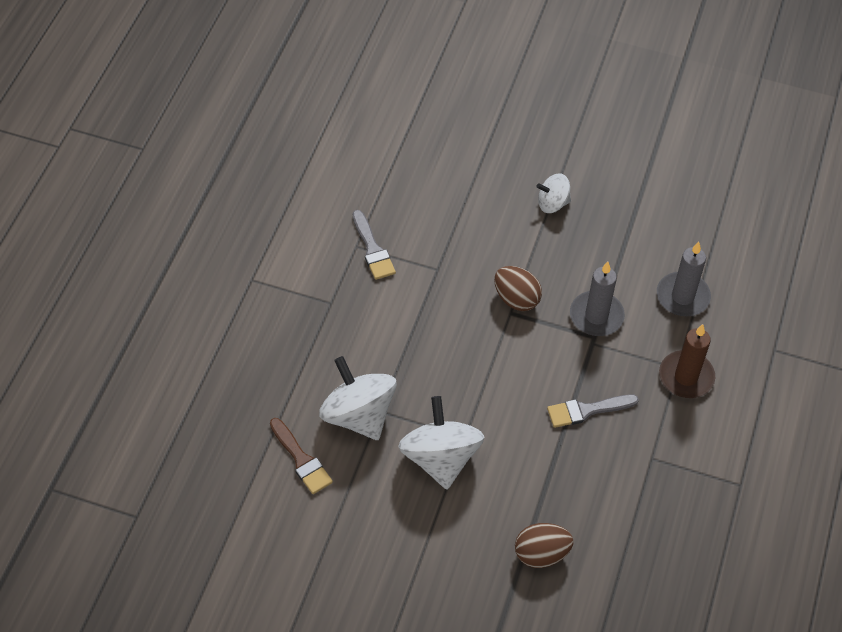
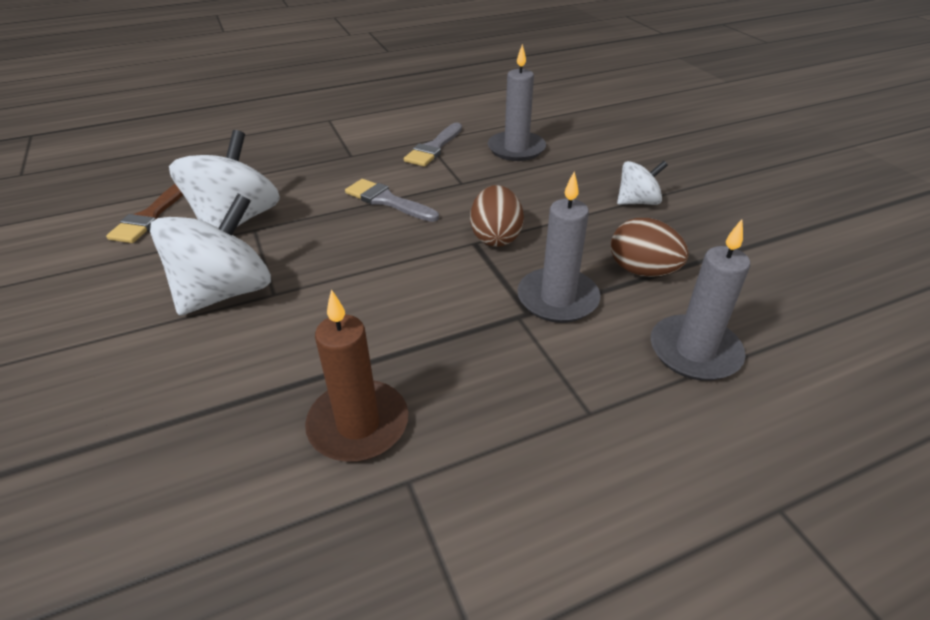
camera: 50 degrees right, 15 degrees down
(425, 206) = (516, 149): none -> grey candle
(541, 554) = (127, 456): brown egg -> brown egg (642, 271)
(552, 203) = (637, 202): white spinning top -> white spinning top turned 120 degrees clockwise
(587, 410) = (415, 366): grey brush -> grey brush (387, 201)
(686, 377) = (588, 431): brown candle -> brown candle (358, 424)

